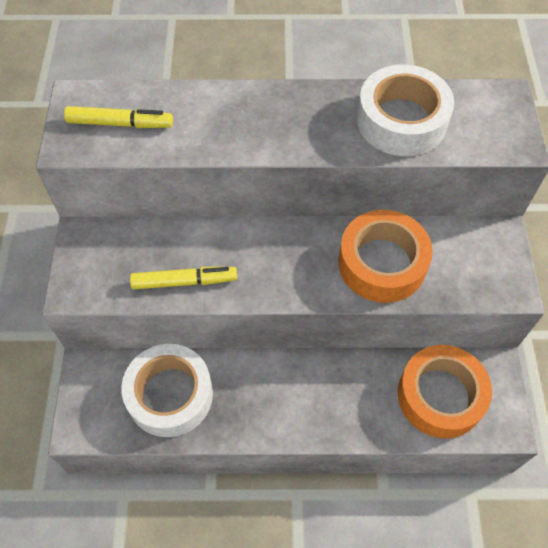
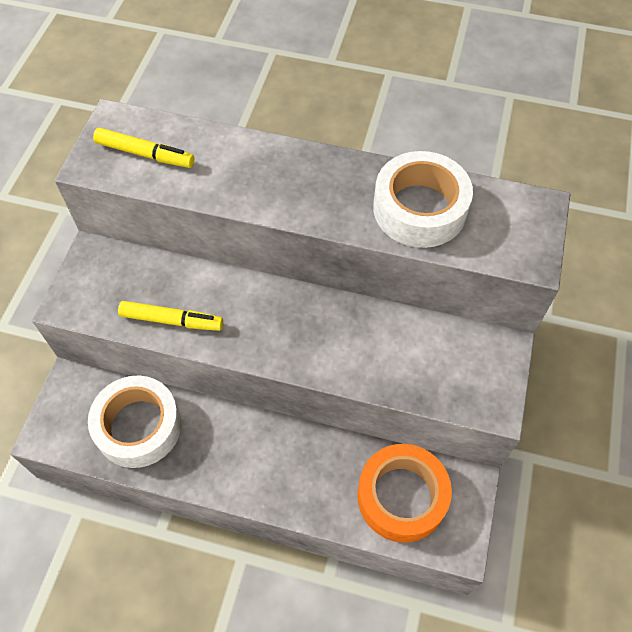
camera: 15 degrees right, 0 degrees up
(382, 263) = (370, 348): orange tape -> none

